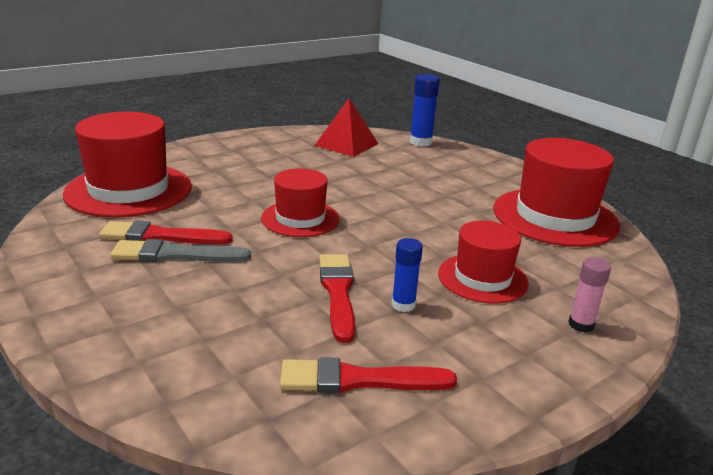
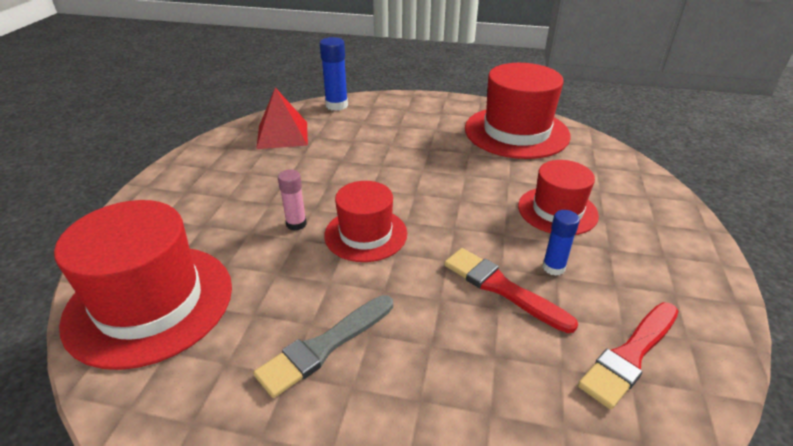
camera: 40 degrees left, 10 degrees up
(160, 236) = (276, 335): red brush -> none
(580, 325) = (651, 212): pink glue stick -> pink glue stick (296, 224)

